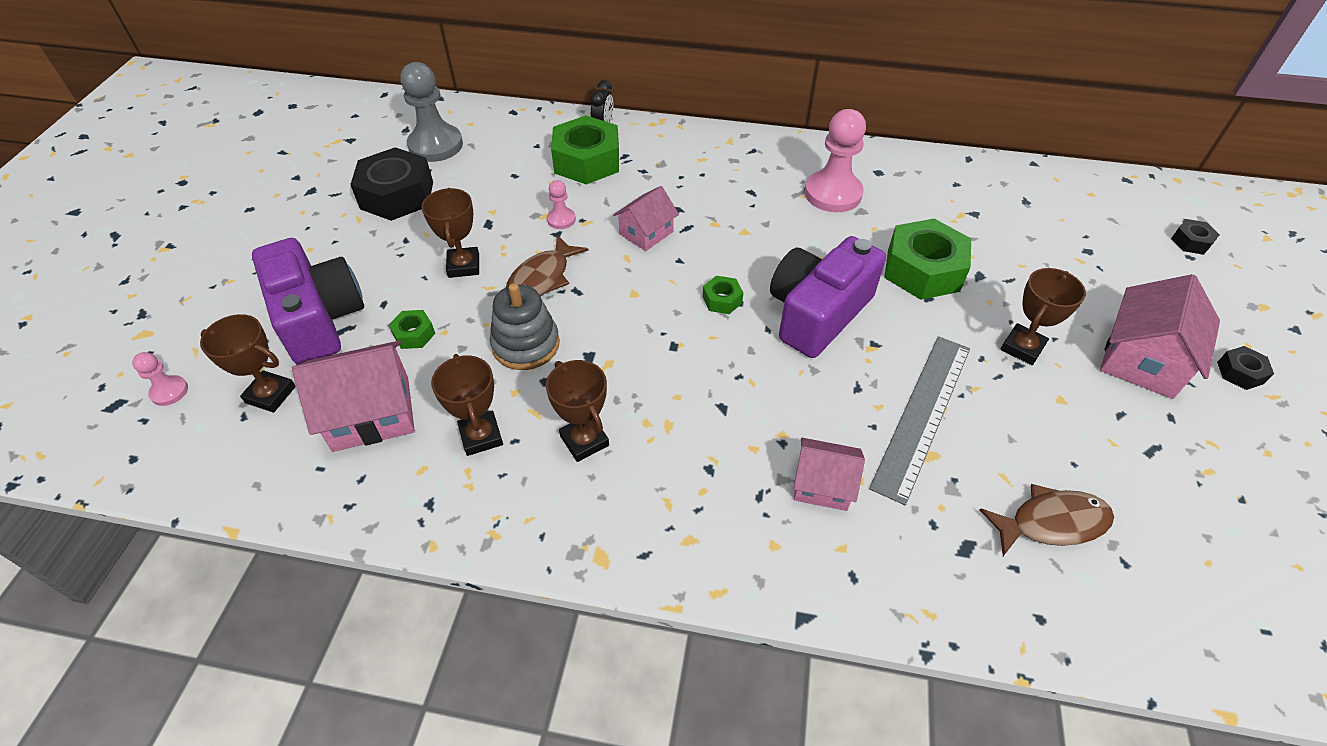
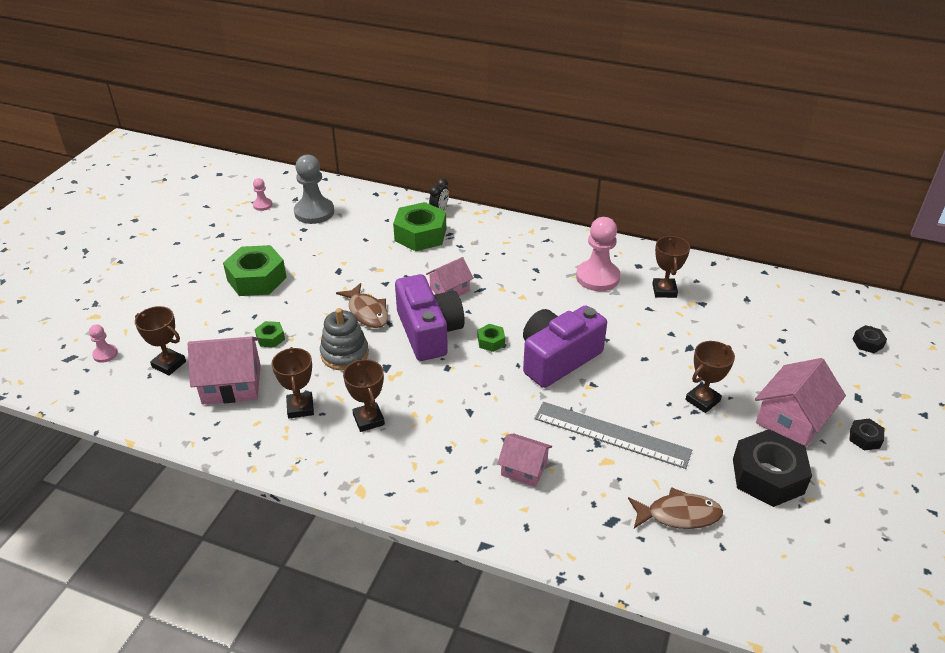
camera: 10 degrees right, 10 degrees down
(319, 318) = (209, 320): purple camera -> purple camera (429, 332)
(397, 195) = (279, 244): black nut -> black nut (768, 476)
(464, 266) = (314, 297): brown trophy -> brown trophy (664, 290)
(542, 278) = (367, 312): brown fish -> brown fish turned 75 degrees counterclockwise
(561, 219) = (391, 273): pink pawn -> pink pawn (262, 205)
(923, 270) = (647, 339): green nut -> green nut (256, 279)
(923, 414) = (611, 434): grey ruler -> grey ruler turned 75 degrees clockwise

